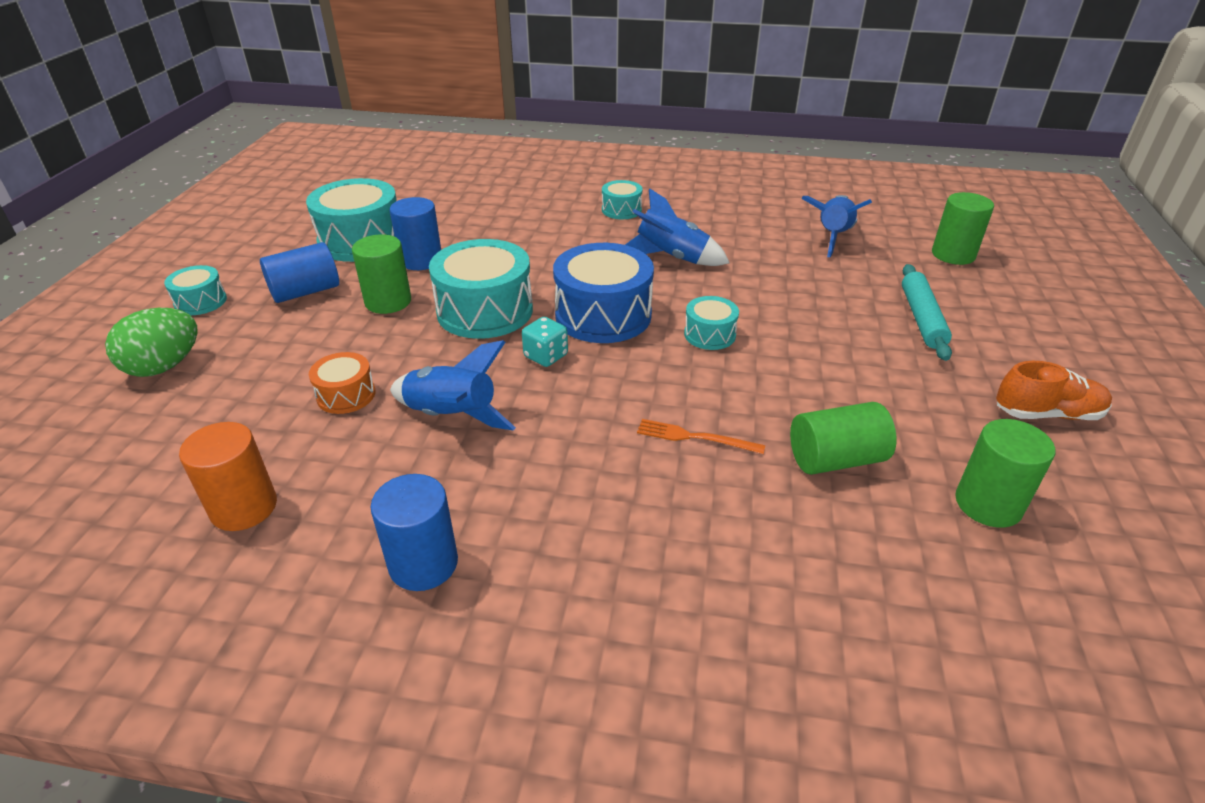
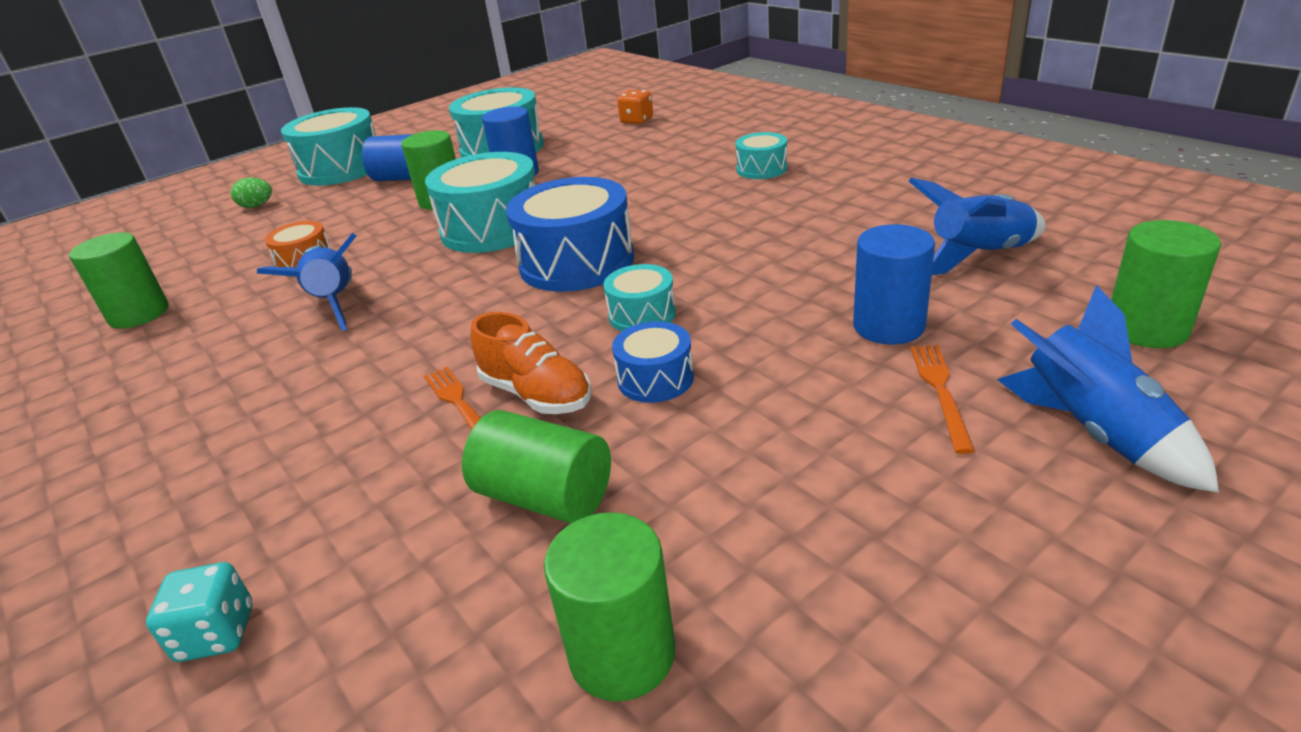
camera: 45 degrees right, 5 degrees down
(164, 366) = (257, 206): green egg -> green egg, size x0.55
(201, 302) = (341, 169): turquoise drum -> turquoise drum, size x1.94
(244, 507) = (139, 314): orange cylinder -> green cylinder
(423, 563) = (141, 403): blue cylinder -> blue cylinder (888, 326)
(452, 190) = (637, 121): none -> orange dice
(546, 356) = (472, 281): turquoise dice -> turquoise dice (216, 634)
(671, 257) = (734, 227): blue rocket -> blue rocket (1093, 431)
(783, 369) = (655, 379): none -> blue drum
(922, 318) = (940, 391): turquoise rolling pin -> orange fork
(1047, 414) = (923, 599): orange shoe -> orange shoe (536, 394)

